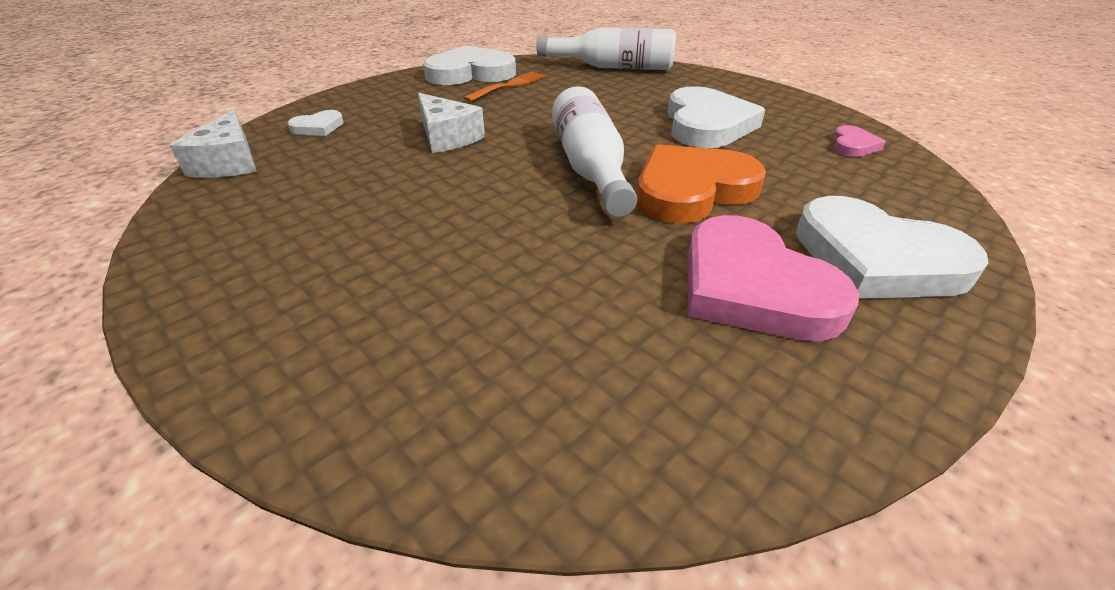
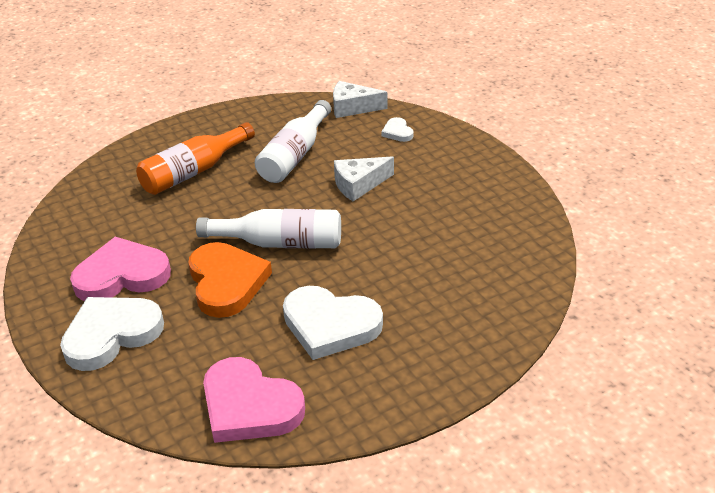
camera: 105 degrees right, 0 degrees up
(415, 282) = (194, 171): none -> orange bottle
(470, 73) = (507, 202): white heart -> none
(508, 86) = (463, 221): orange fork -> none
(613, 67) = (510, 301): white bottle -> white bottle (295, 155)
(853, 145) = (249, 406): pink heart -> pink heart, size x2.15

